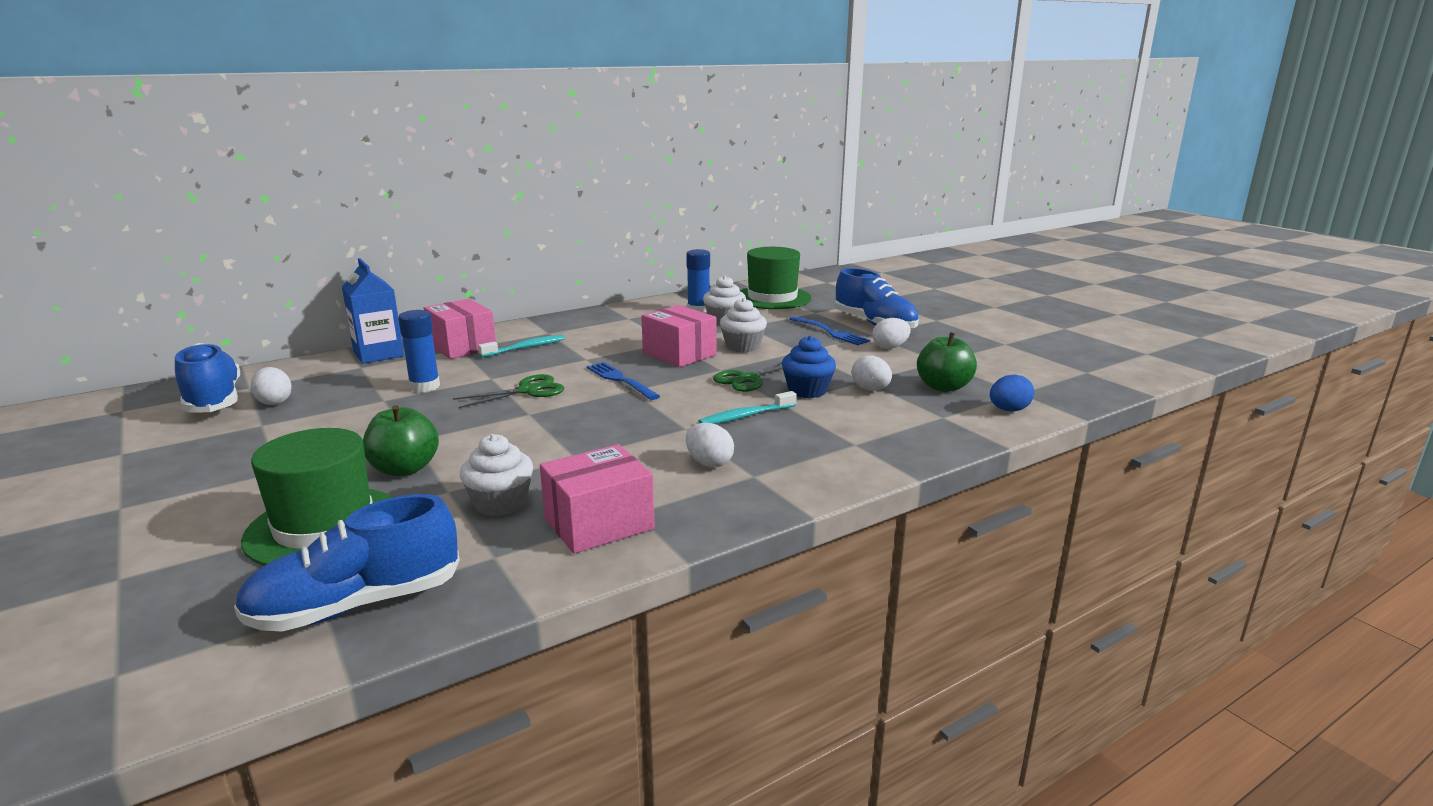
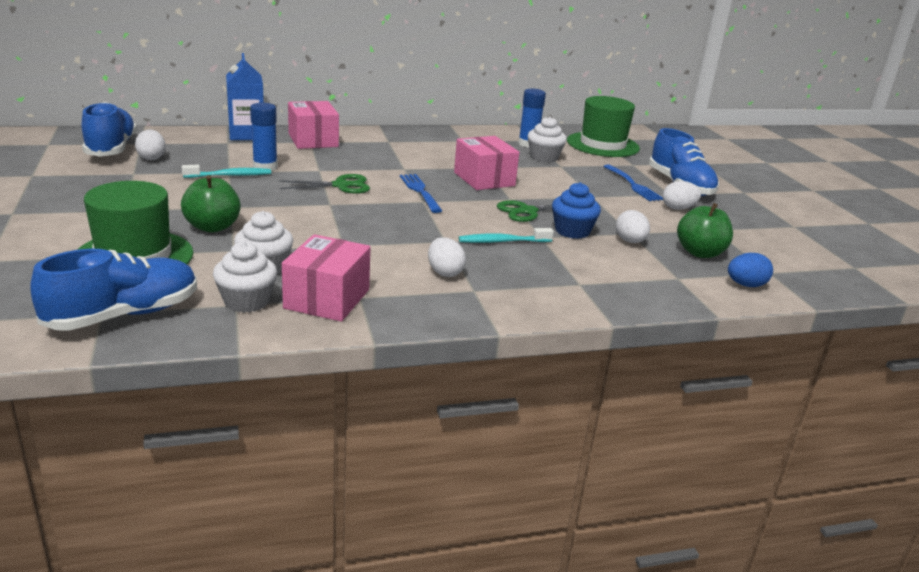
camera: 15 degrees right, 5 degrees up
(356, 605) = (124, 315): blue shoe -> blue shoe turned 150 degrees clockwise
(525, 348) = (362, 150): turquoise toothbrush -> turquoise toothbrush (230, 175)
(598, 523) = (327, 299): pink box -> pink box turned 60 degrees counterclockwise
(742, 346) = (543, 183): white cupcake -> white cupcake (246, 301)

